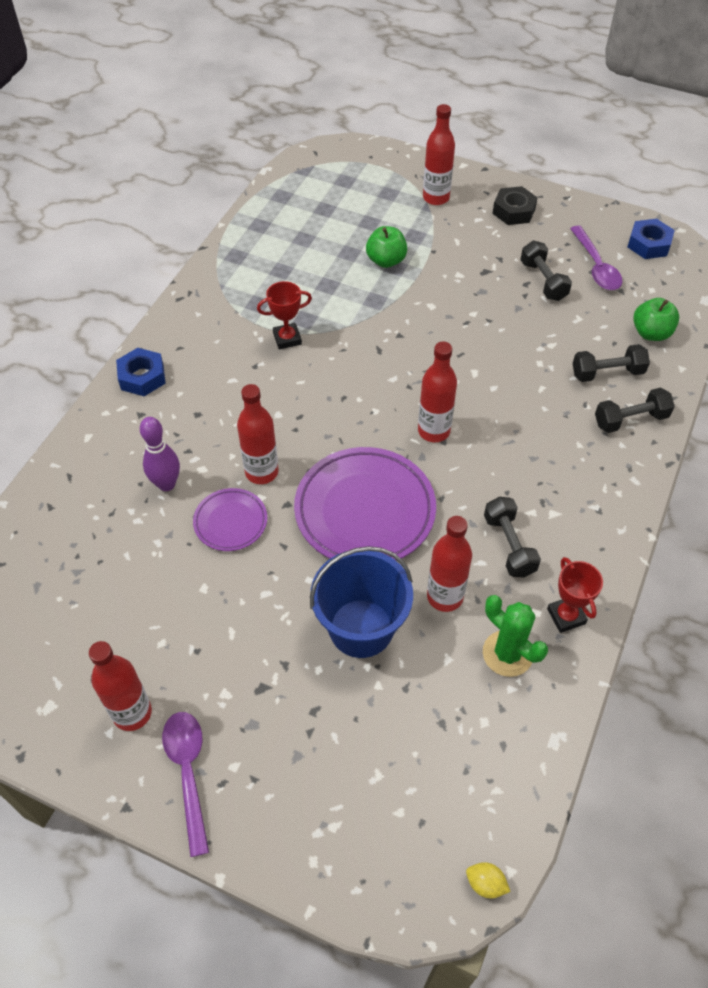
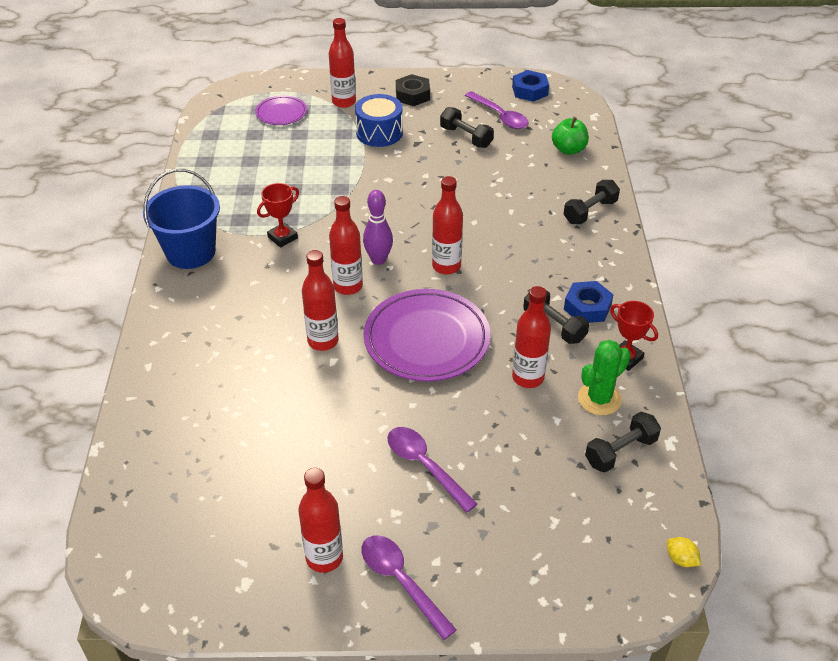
camera: 25 degrees left, 10 degrees down
(142, 377) = (170, 305): blue nut -> blue nut (587, 307)
(166, 484) = (245, 377): purple bowling pin -> purple bowling pin (378, 260)
(230, 522) = (319, 386): purple plate -> purple plate (281, 113)
(282, 655) = (425, 466): none -> purple spoon
(320, 418) = (348, 286): none -> red bottle
(361, 628) = (476, 423): blue bucket -> blue bucket (190, 252)
(386, 260) = (331, 157): green apple -> none
(452, 246) = (379, 133): none -> blue drum
(485, 883) = (681, 559): yellow lemon -> yellow lemon turned 45 degrees clockwise
(507, 653) = (599, 399): green cactus -> green cactus turned 60 degrees counterclockwise
(607, 373) = (553, 186): black dumbbell -> black dumbbell (620, 451)

